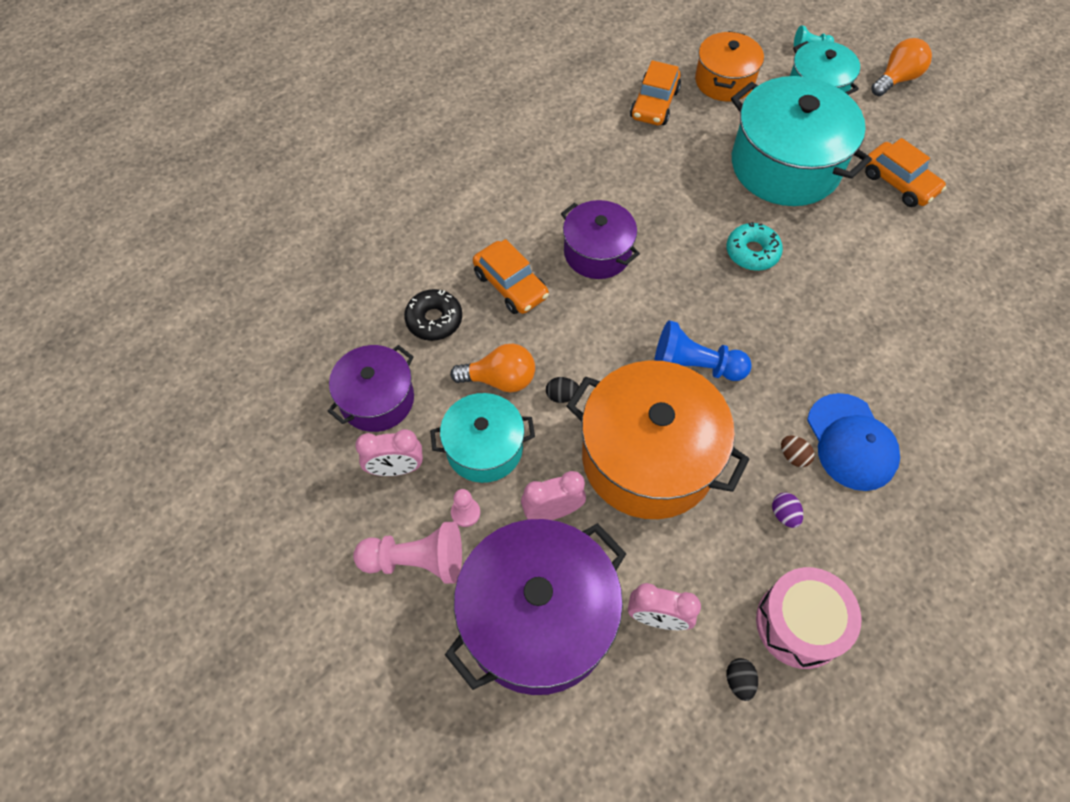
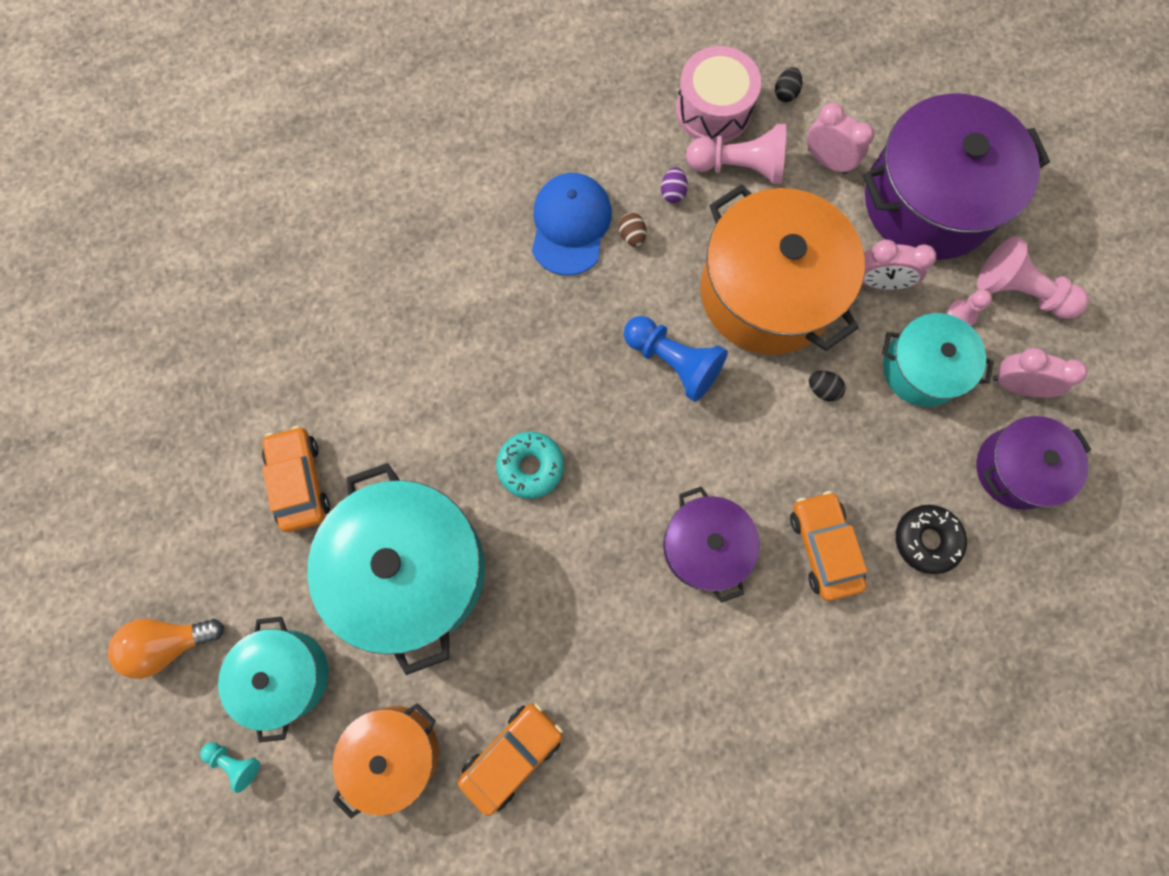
camera: 155 degrees left, 15 degrees up
(500, 379) = (879, 435): orange light bulb -> none
(739, 570) = (738, 167): none -> pink pawn

